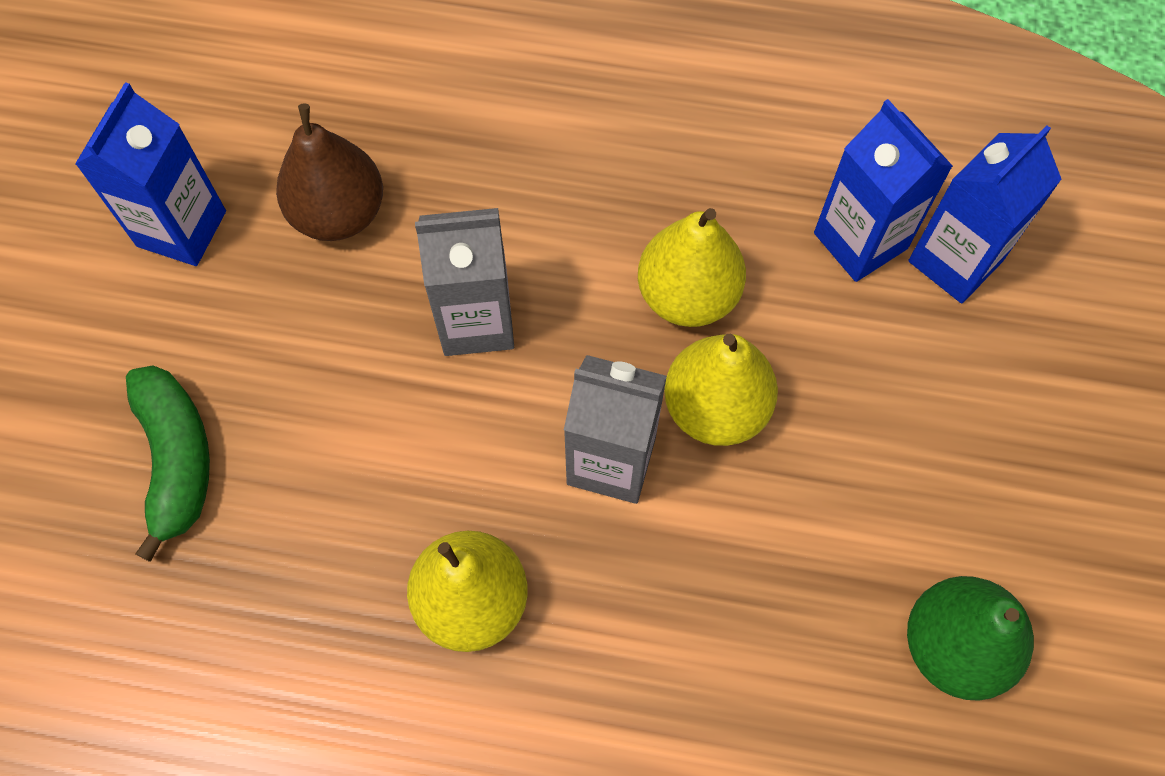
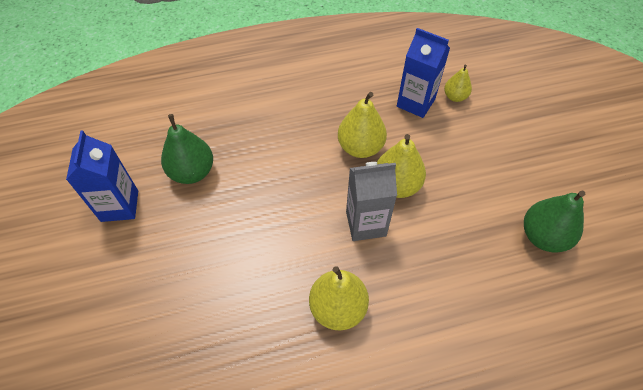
camera: 25 degrees left, 10 degrees down
(176, 459) = (165, 307): green banana -> none
(339, 213) = (192, 172): brown pear -> green pear
(476, 321) = (277, 191): grey carton -> none
(955, 261) = (455, 97): blue carton -> yellow pear

